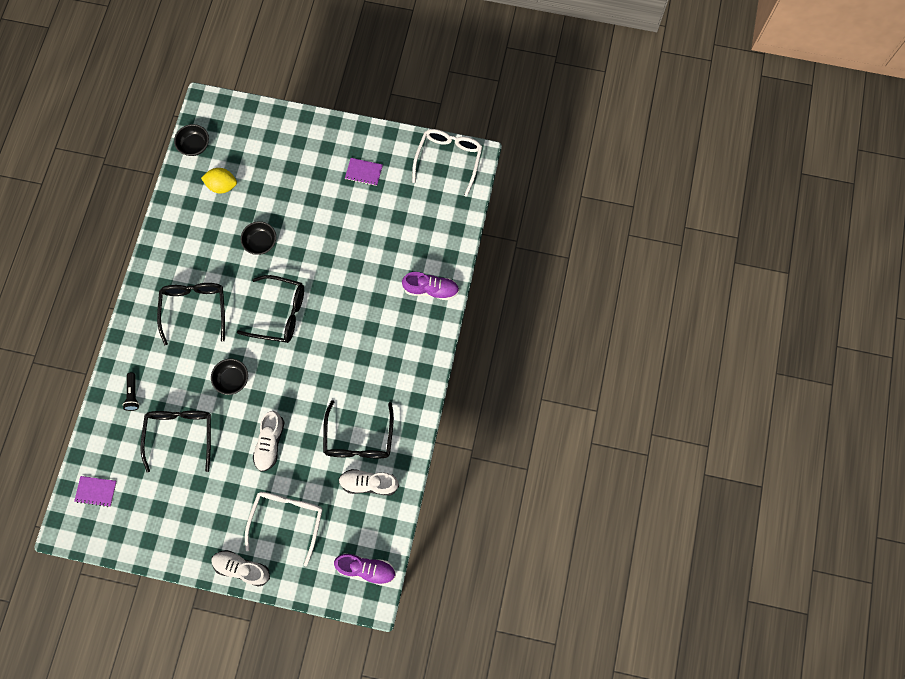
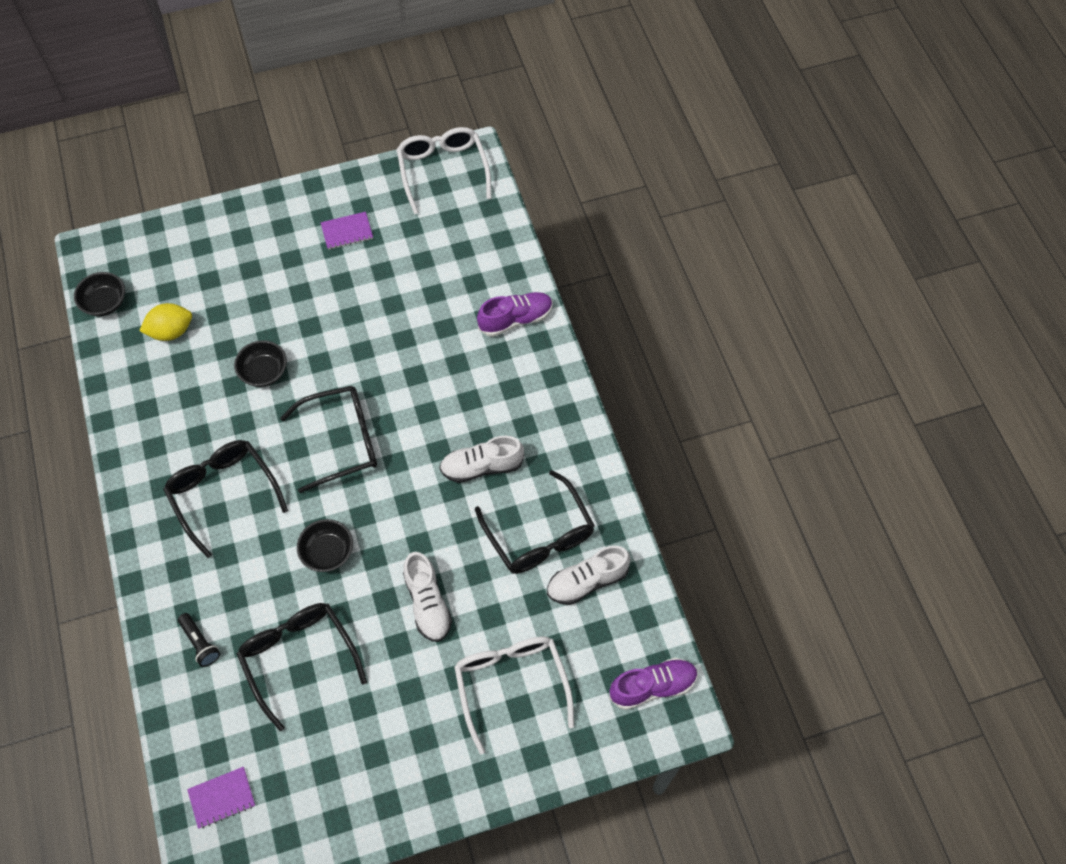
camera: 30 degrees left, 10 degrees down
(242, 568) = (489, 781): white shoe -> white shoe (482, 466)

